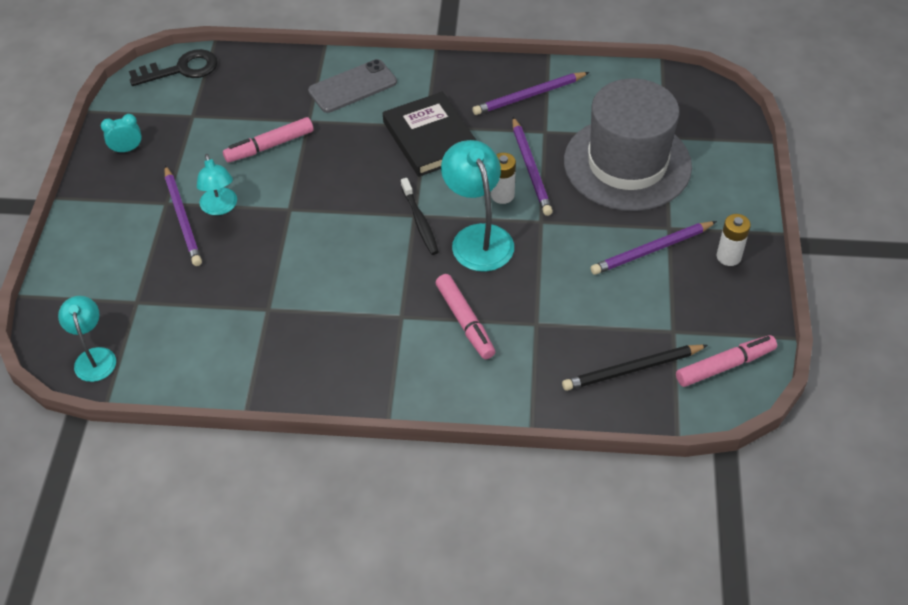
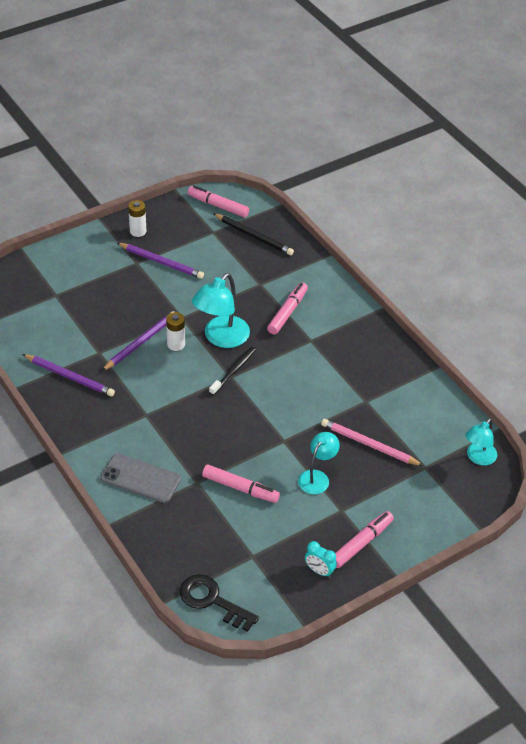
camera: 130 degrees left, 5 degrees down
(117, 195) = (361, 543): none -> pink marker
(183, 218) = (344, 491): purple pencil -> none
(212, 273) = (369, 445): none -> pink pencil
(430, 138) = (156, 406): black book -> none
(627, 164) = (96, 301): grey hat -> none

